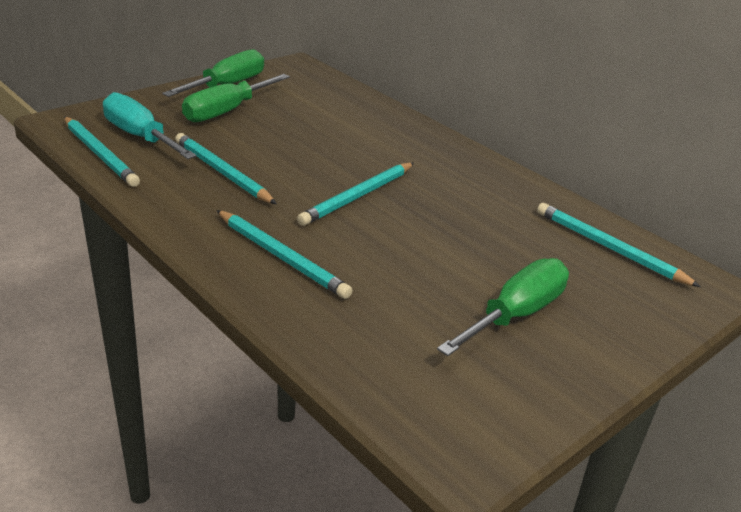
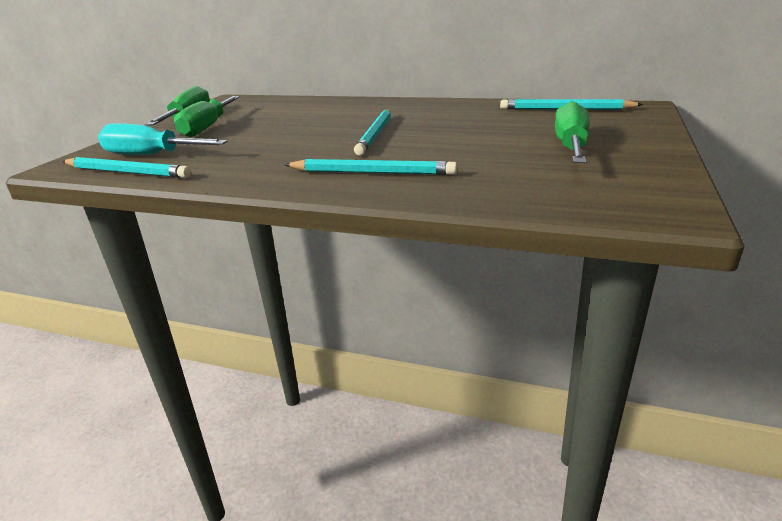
camera: 25 degrees left, 5 degrees down
(222, 172) = (253, 152): turquoise pencil -> none

